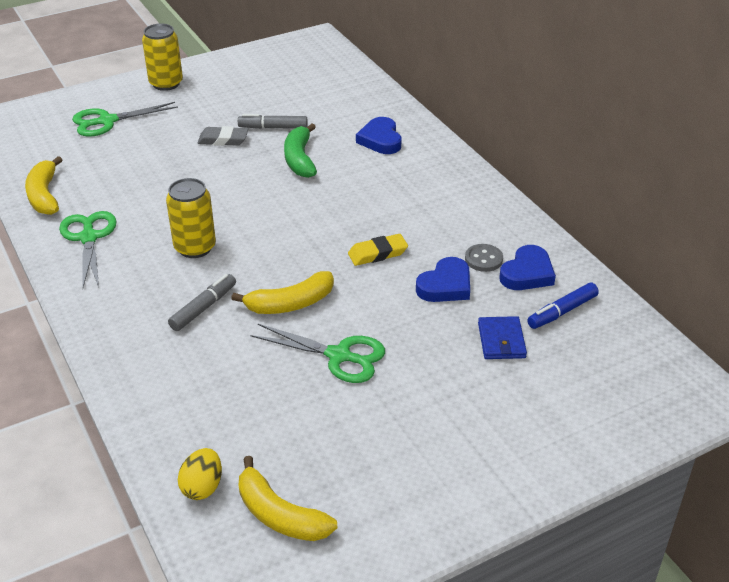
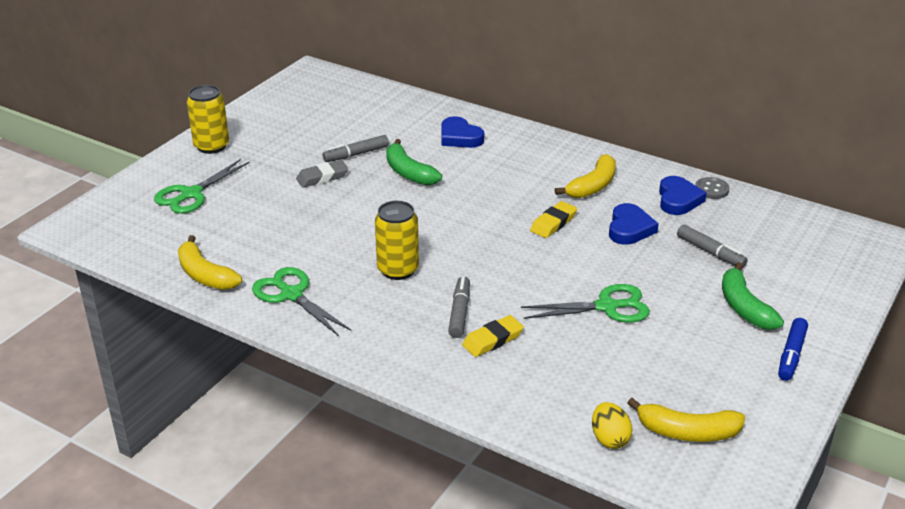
camera: 30 degrees left, 5 degrees down
(204, 345) = (492, 340): none -> yellow eraser
(290, 304) = (527, 284): yellow banana -> yellow banana (593, 186)
(474, 412) = (744, 307): none -> green banana
(483, 259) = (637, 200): grey button -> grey button (711, 189)
(501, 340) = (710, 252): blue wallet -> grey marker
(562, 312) = (730, 218): blue marker -> blue marker (791, 355)

